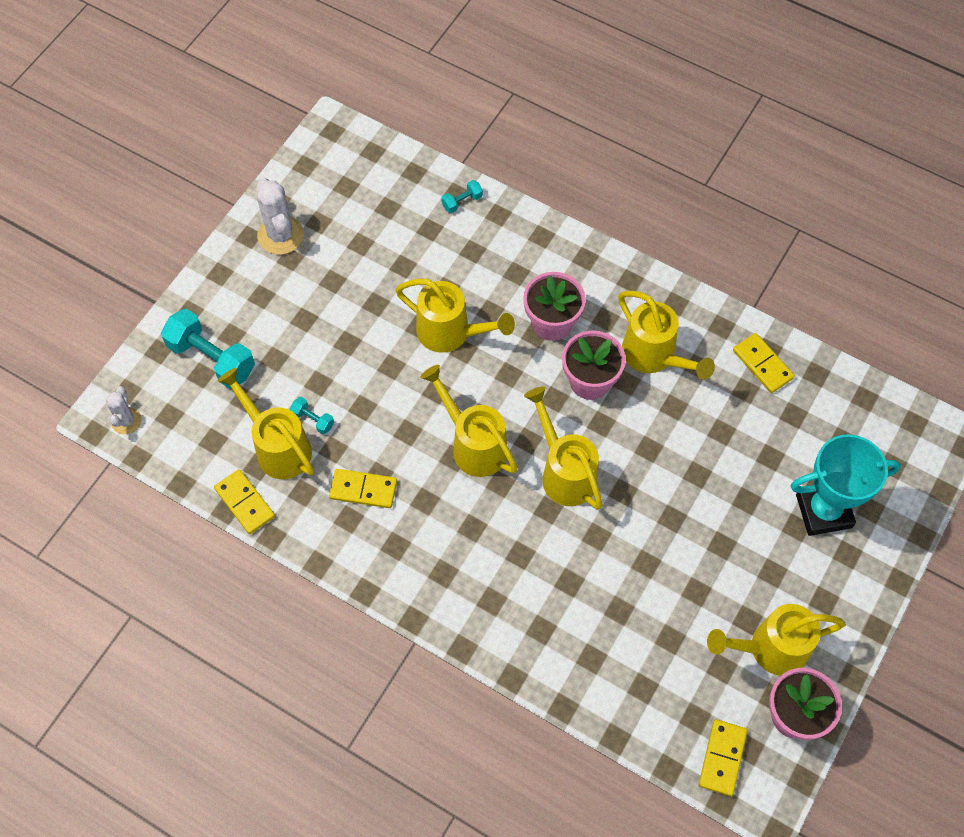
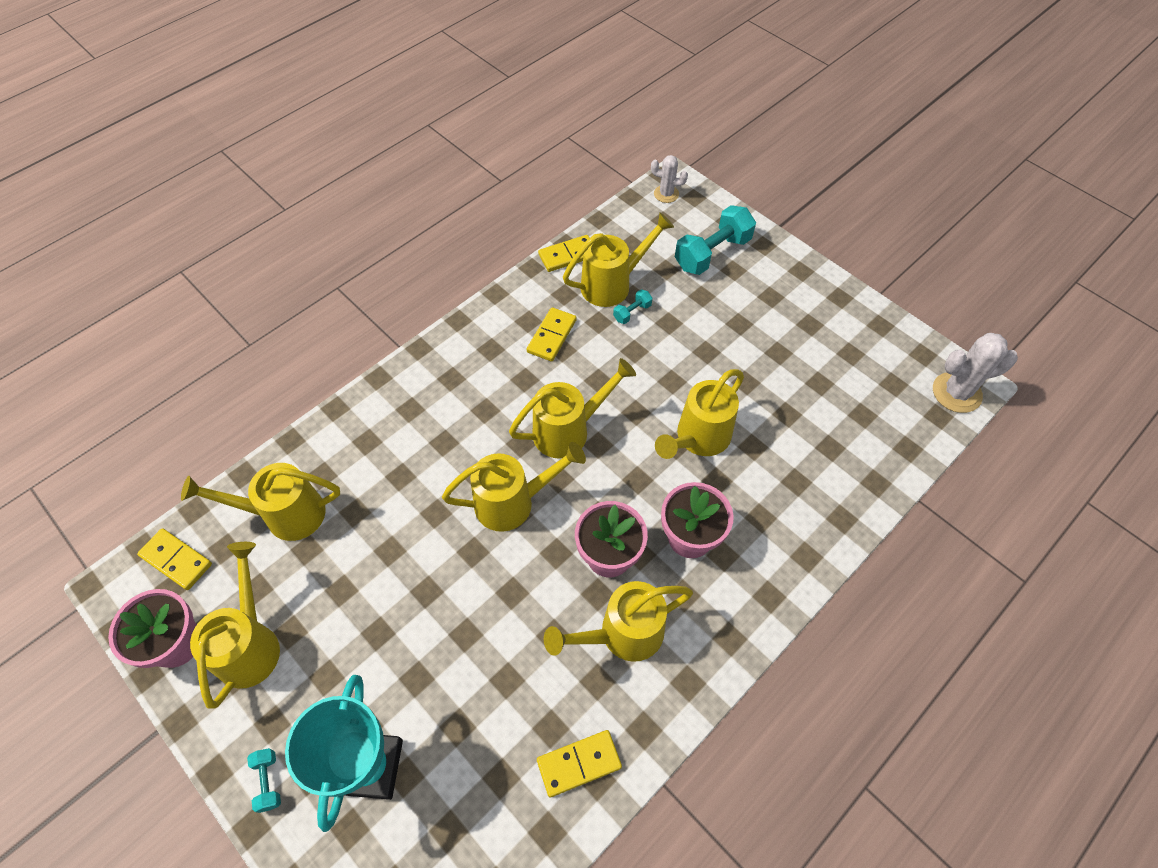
camera: 105 degrees right, 5 degrees down
(280, 235) = (838, 321): white cactus -> white cactus (956, 393)
(462, 202) = (863, 486): turquoise dumbbell -> turquoise dumbbell (268, 781)
(643, 674) = (285, 514): none -> yellow watering can

